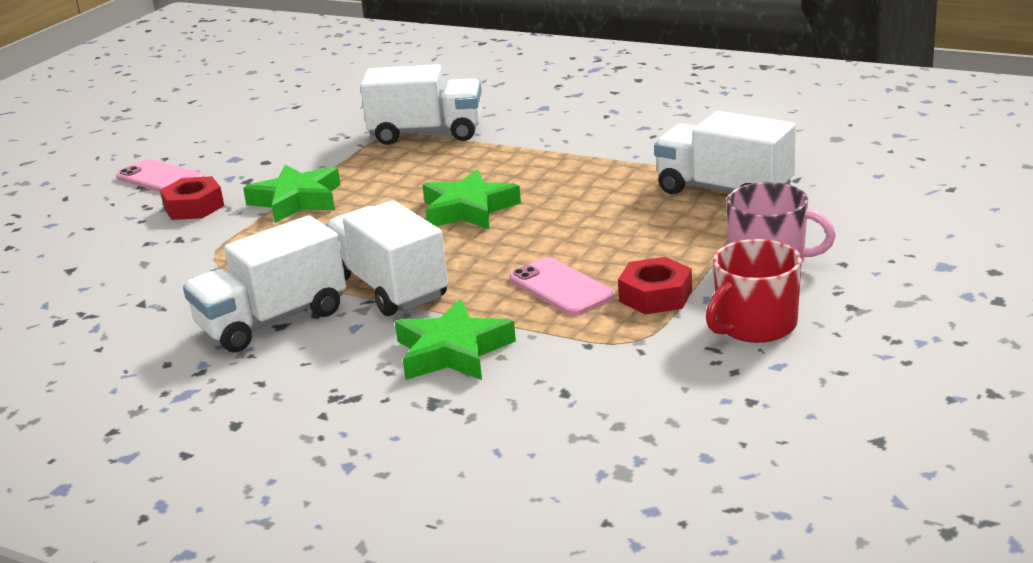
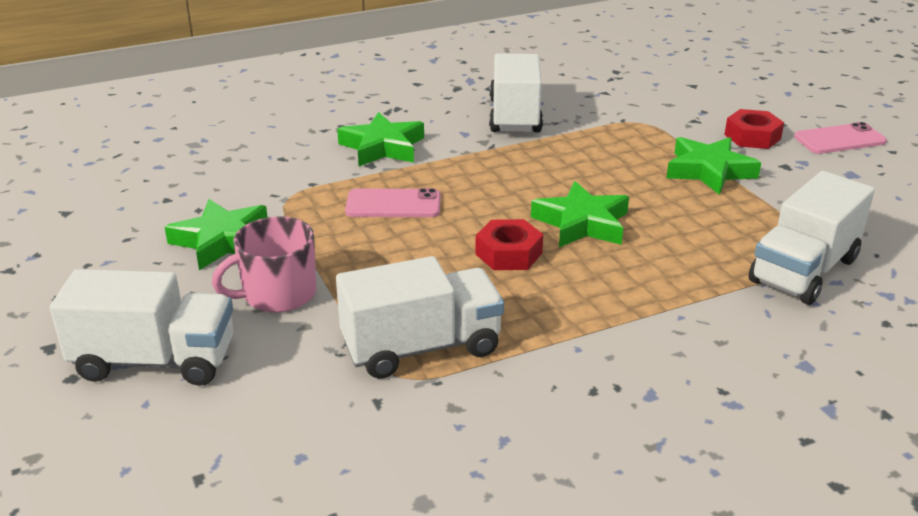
camera: 125 degrees right, 5 degrees up
(389, 288) = (497, 156): white truck -> white truck (155, 361)
(655, 296) = (320, 228): red nut -> red nut (509, 253)
(754, 325) = (222, 241): red mug -> green star

